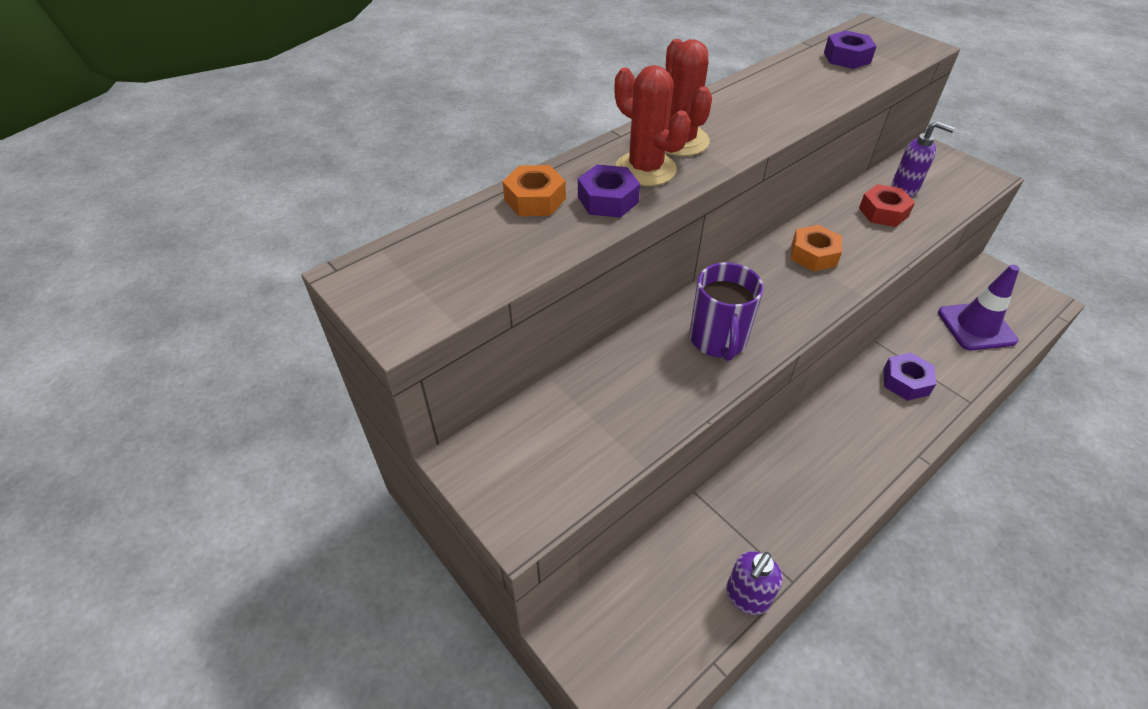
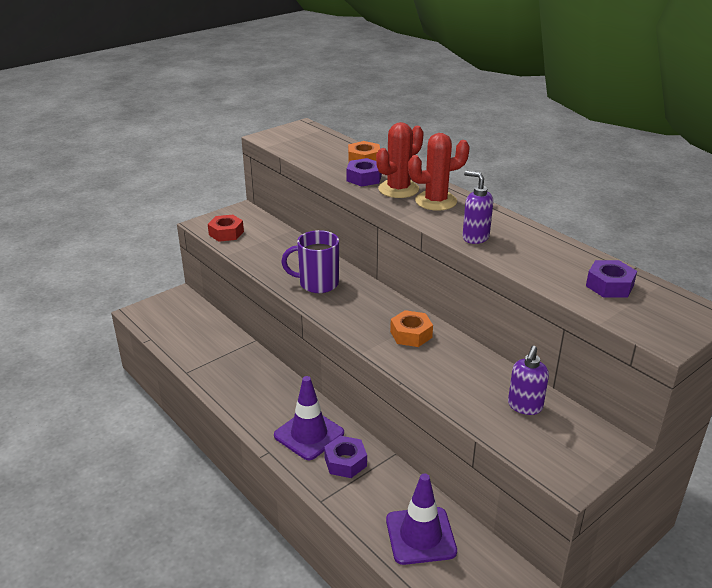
camera: 90 degrees right, 15 degrees down
(746, 597) = (182, 353): purple soap dispenser -> purple soap dispenser (475, 237)
(875, 416) = (309, 434): none -> purple traffic cone
(883, 212) = (479, 384): red nut -> red nut (226, 233)

